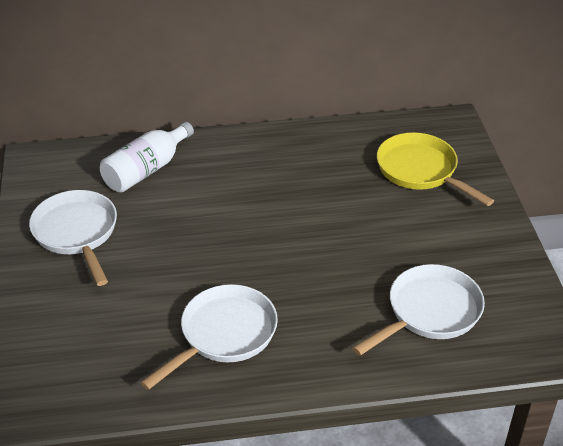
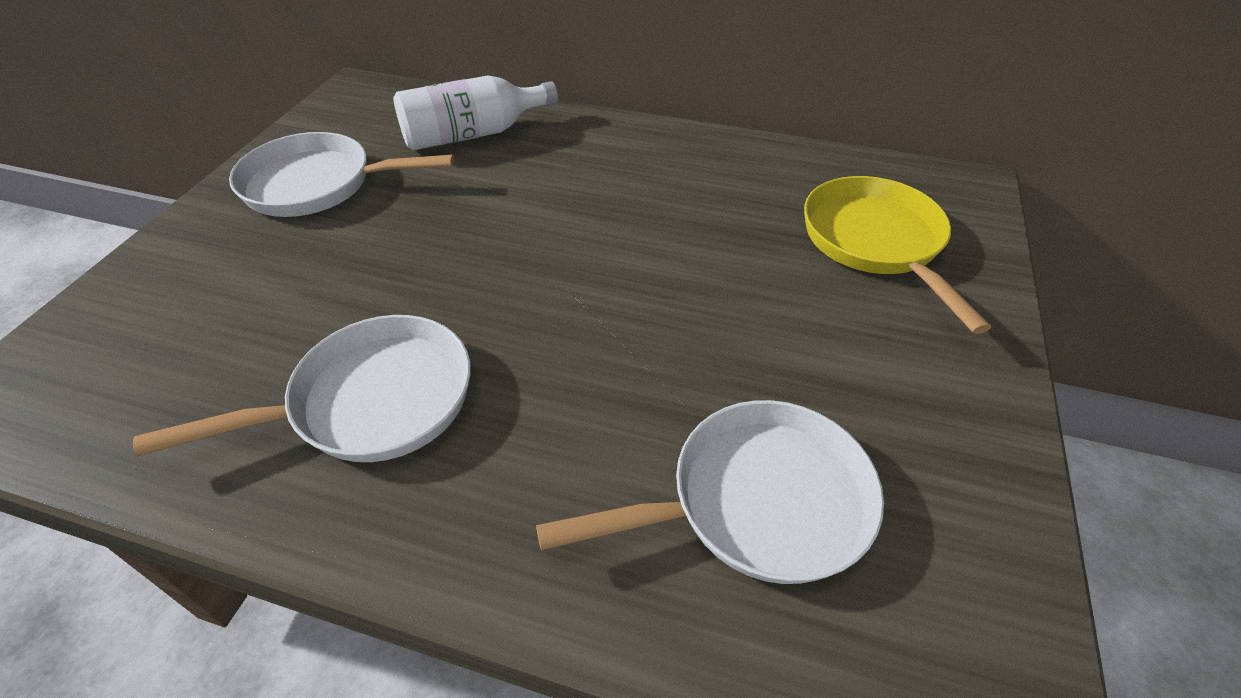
camera: 25 degrees right, 5 degrees up
(77, 233) = (317, 184): white pan -> white pan turned 90 degrees counterclockwise

